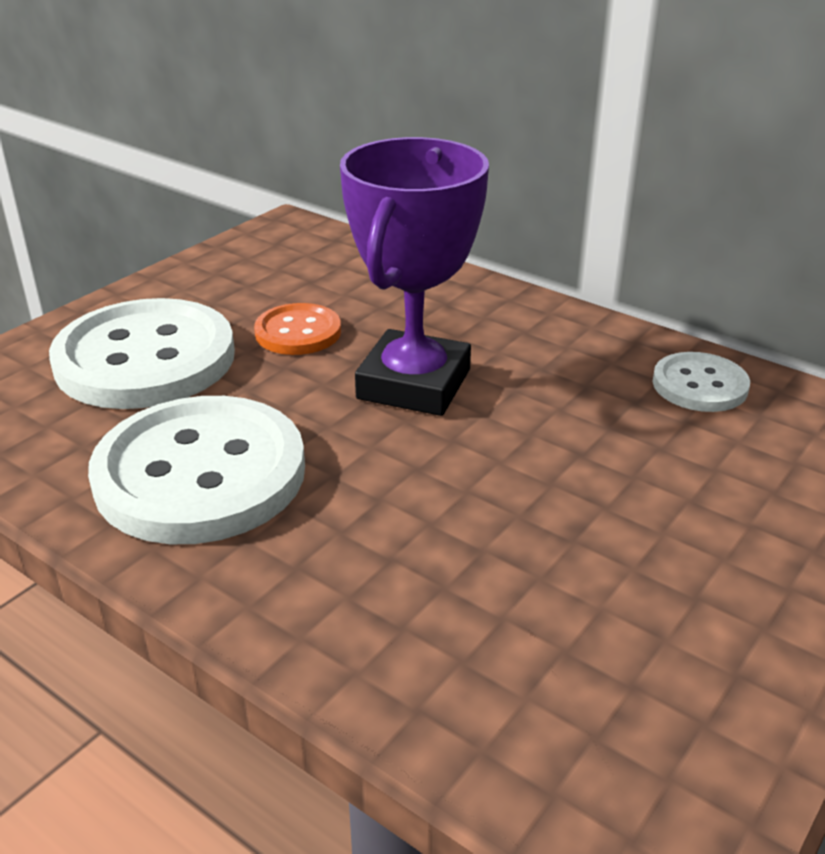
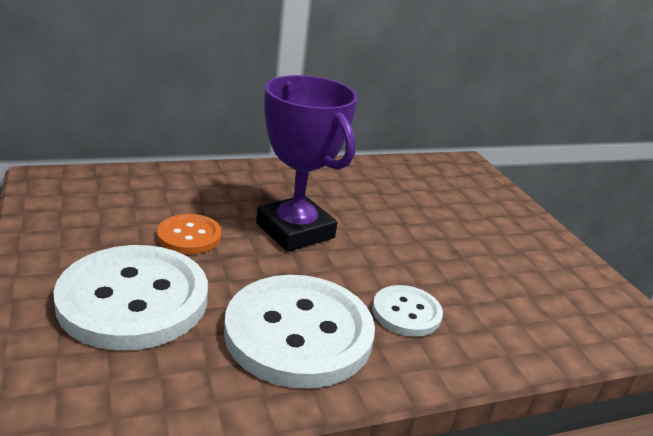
camera: 60 degrees left, 5 degrees down
(699, 385) = (385, 174): white button -> white button (406, 313)

